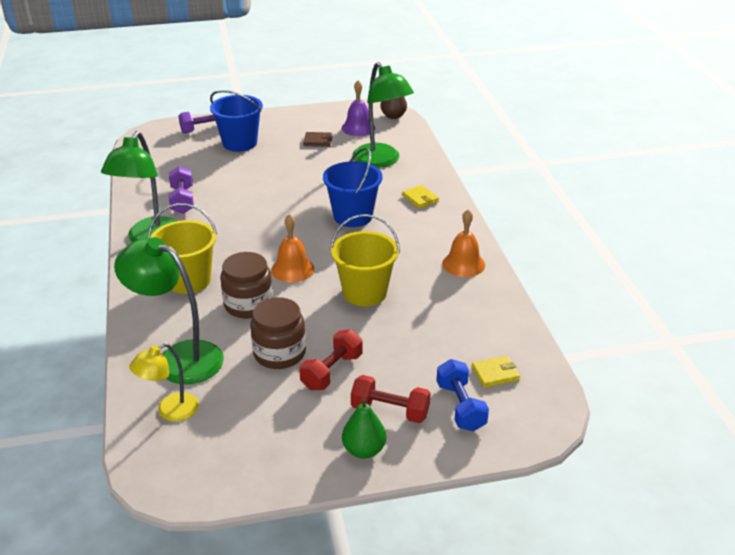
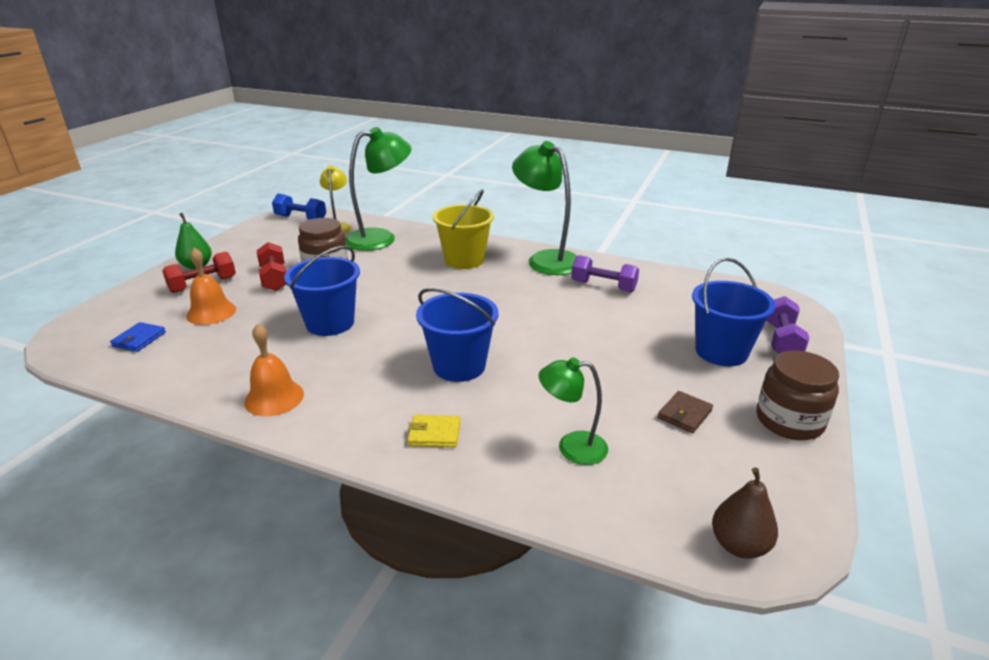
camera: 125 degrees right, 5 degrees down
(248, 305) = (398, 272): brown jar -> brown jar (789, 421)
(292, 269) = (415, 303): orange bell -> orange bell (211, 312)
(358, 128) = (709, 475): purple bell -> none
(365, 292) = (330, 323): yellow bucket -> blue bucket
(381, 161) = (571, 447): green lamp -> green lamp, size x0.58
(460, 406) = (150, 310): blue dumbbell -> blue dumbbell (301, 218)
(495, 374) = (139, 339): yellow wallet -> blue wallet

